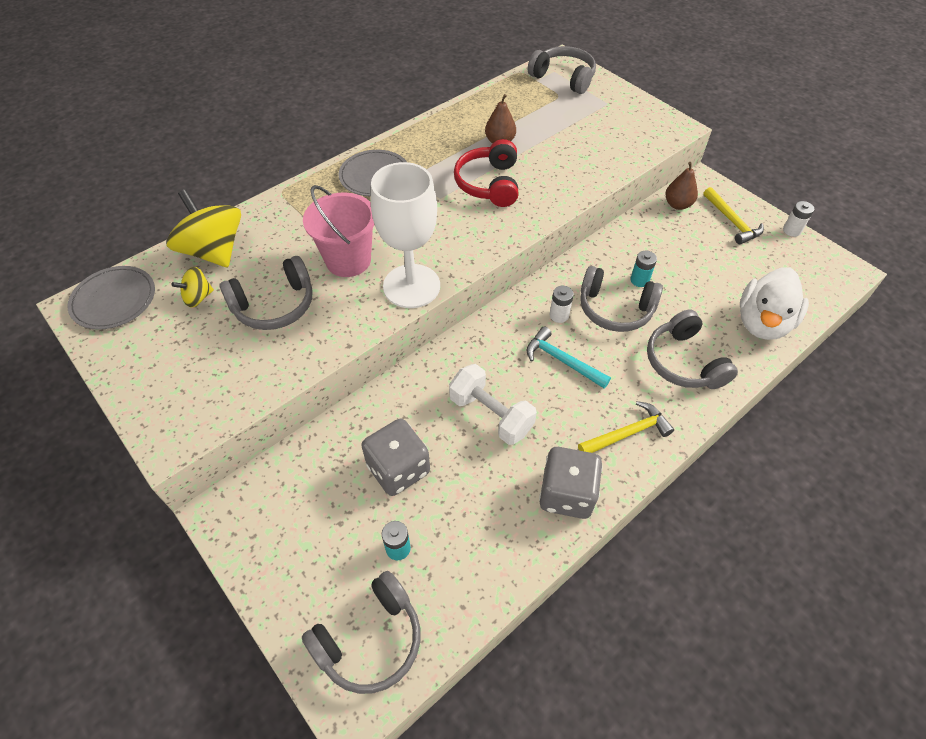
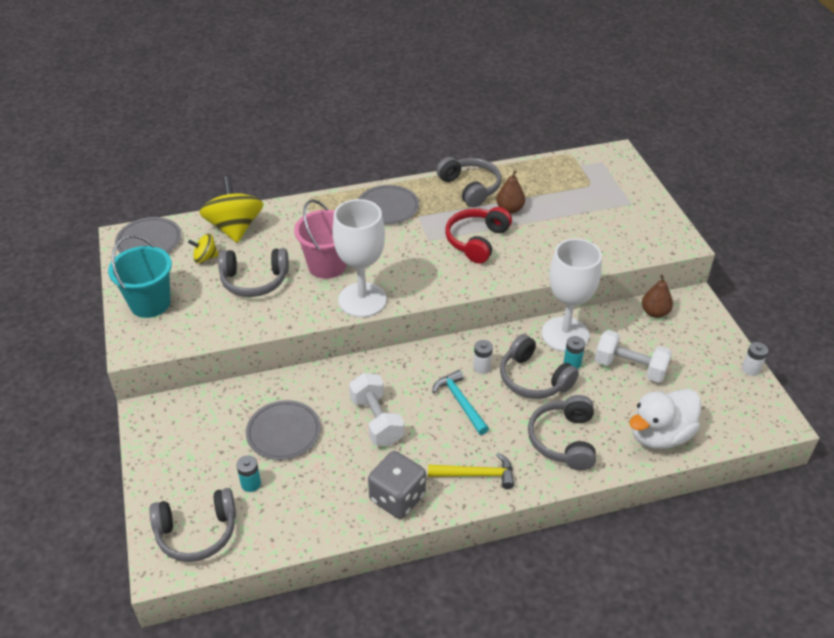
camera: 25 degrees right, 10 degrees down
(159, 377) = (150, 303): none -> turquoise bucket
(398, 469) = (283, 432): grey dice -> grey plate
(563, 78) = (606, 170): grey headphones -> grey headphones (470, 188)
(614, 253) = (565, 334): none -> white goblet
(692, 266) = (630, 368): none -> white dumbbell
(732, 222) = (696, 343): yellow hammer -> none

